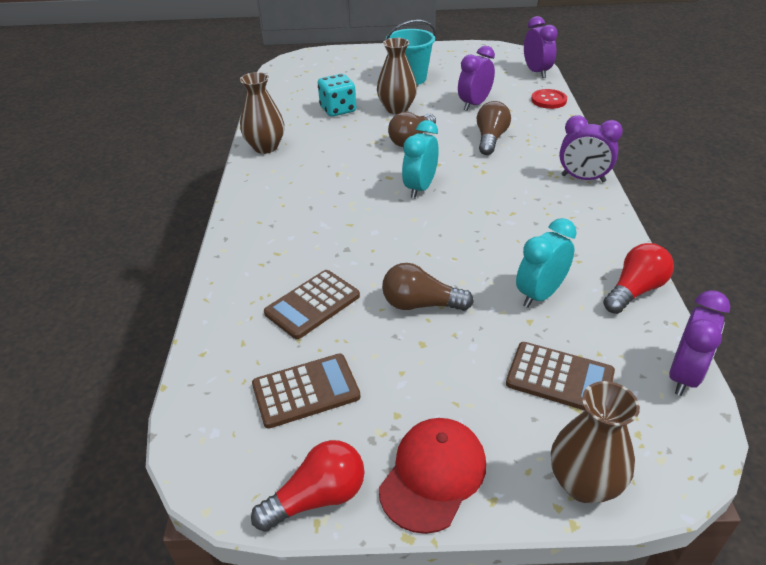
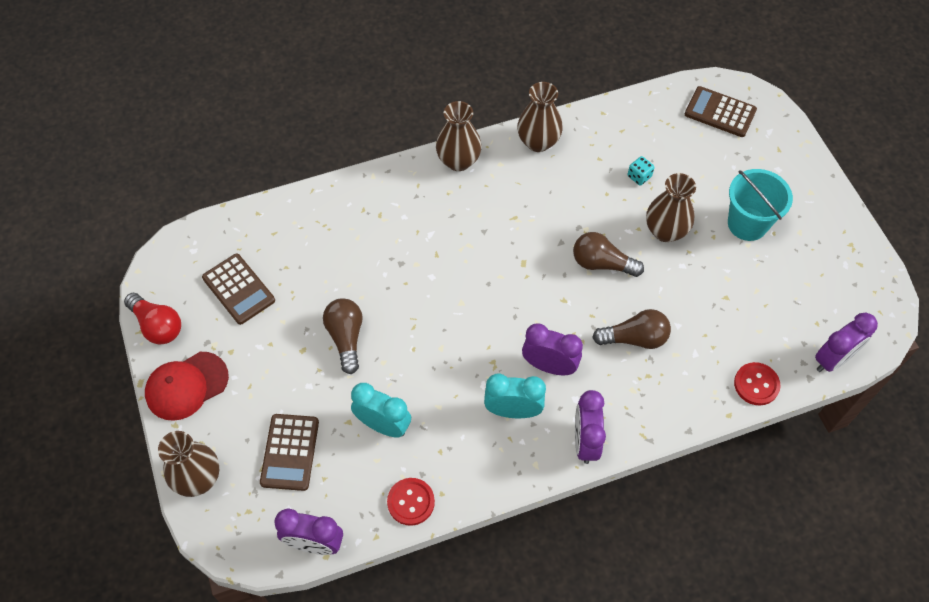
camera: 70 degrees right, 20 degrees up
(250, 192) = (458, 161): none -> brown vase
(312, 304) = (325, 262): brown calculator -> brown calculator (720, 112)
(338, 110) = (639, 176): turquoise dice -> turquoise dice, size x0.55
(420, 188) = (513, 295): turquoise clock -> turquoise clock (513, 410)
(433, 475) = (186, 386): red cap -> red cap turned 135 degrees clockwise
(474, 104) = (710, 306): purple clock -> purple clock (549, 366)
(635, 290) = (411, 502): red light bulb -> red button

